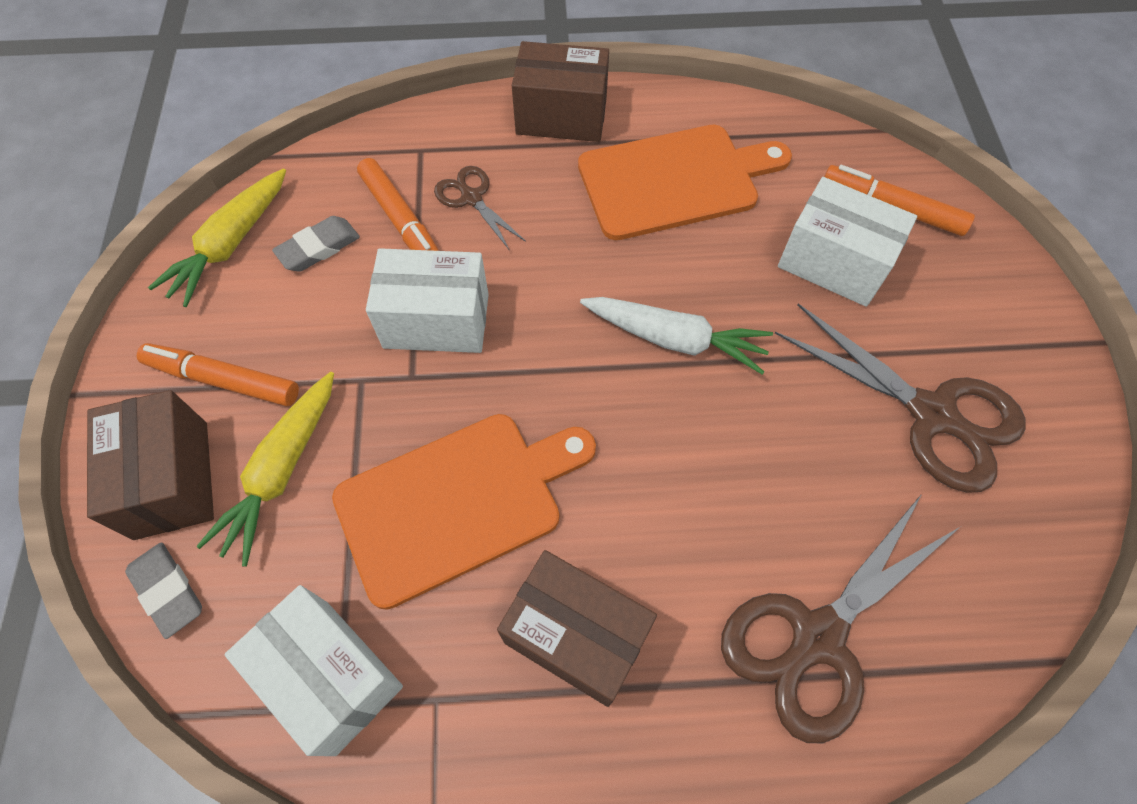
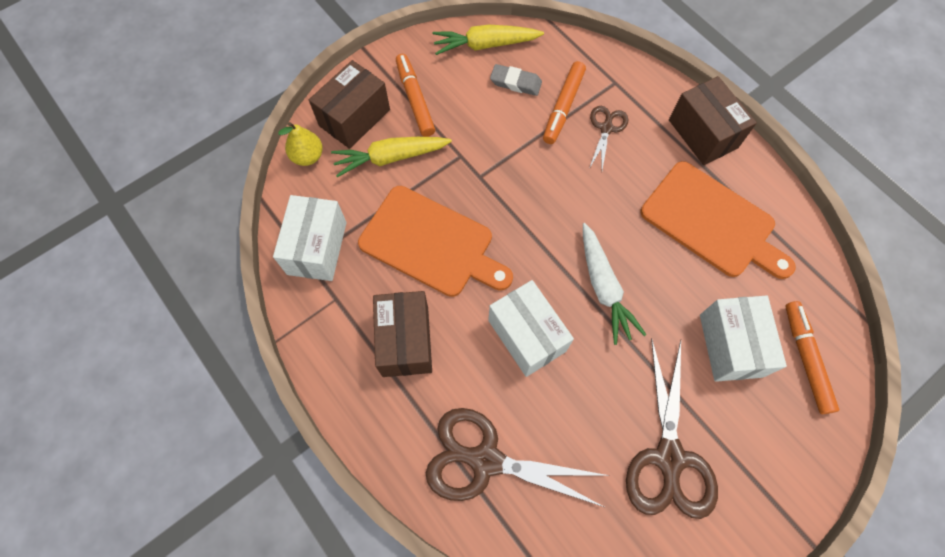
camera: 55 degrees right, 5 degrees up
(168, 591) = (308, 156): grey eraser -> yellow pear
(436, 321) = (519, 165): white box -> white box (527, 335)

